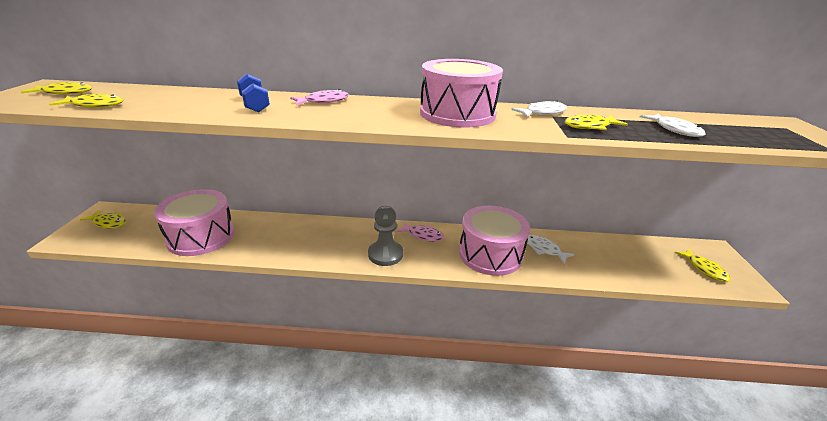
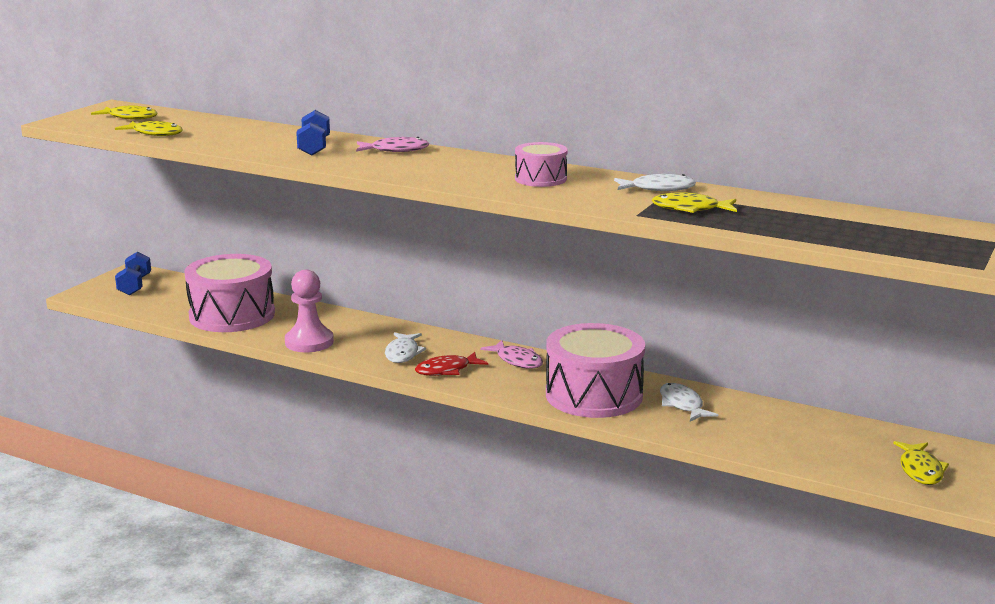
camera: 25 degrees right, 10 degrees down
(109, 223) = (135, 285): yellow fish -> blue dumbbell
(273, 250) = (309, 342): none -> pink pawn
(385, 254) = (446, 370): grey pawn -> red fish
(457, 114) = (540, 179): pink drum -> pink drum, size x0.52
(675, 130) = (805, 224): white fish -> white fish (403, 353)

